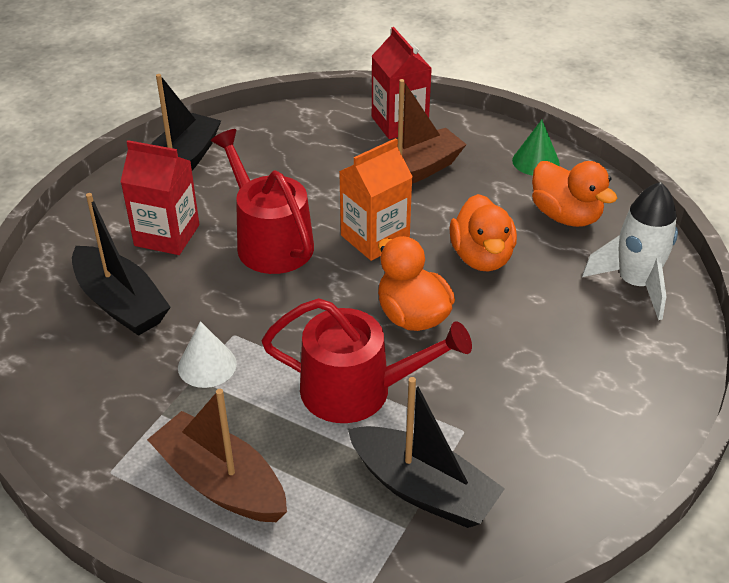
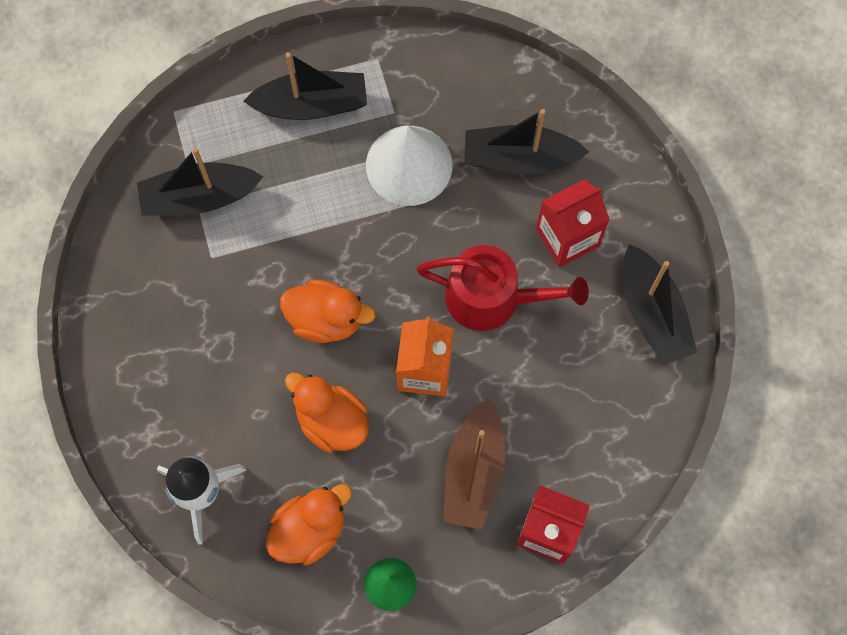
camera: 135 degrees right, 30 degrees up
(207, 365) = (409, 165): white cone -> white cone, size x1.81
(221, 482) = (311, 105): brown boat -> black boat
(357, 390) = (301, 229): red watering can -> none
(566, 216) = (309, 530): orange duck -> orange duck turned 135 degrees clockwise

